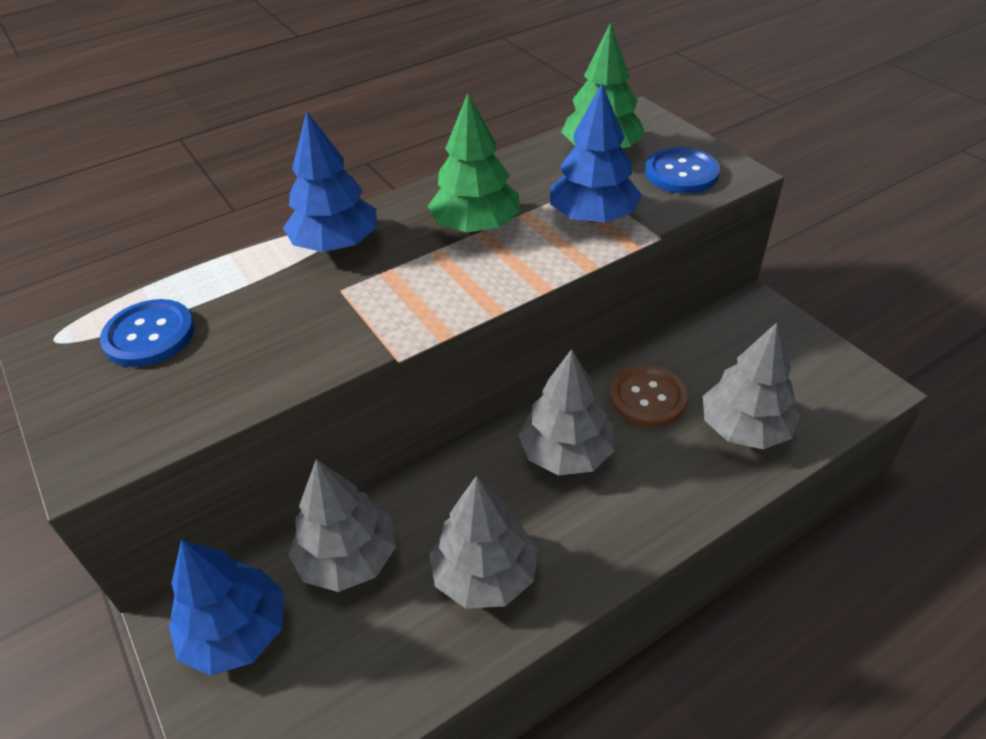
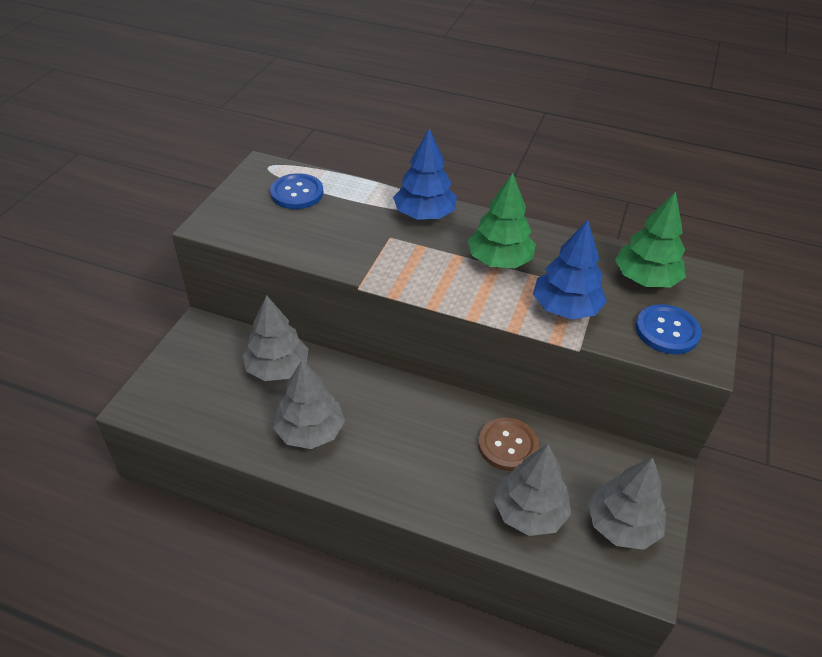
camera: 50 degrees right, 0 degrees up
(236, 633) = (207, 352): blue tree -> none
(566, 453) = (424, 425): grey tree -> grey tree (622, 524)

